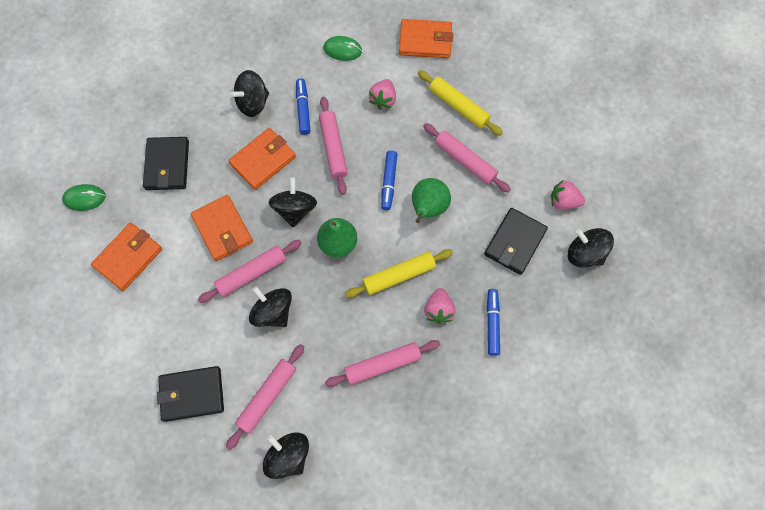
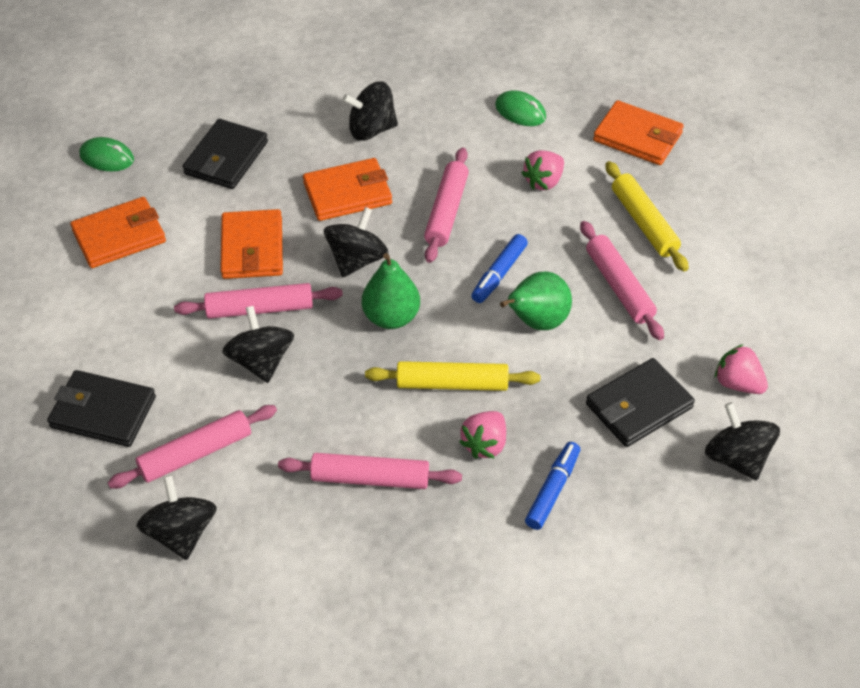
camera: 25 degrees right, 20 degrees down
(303, 109) = (432, 157): blue marker -> none

